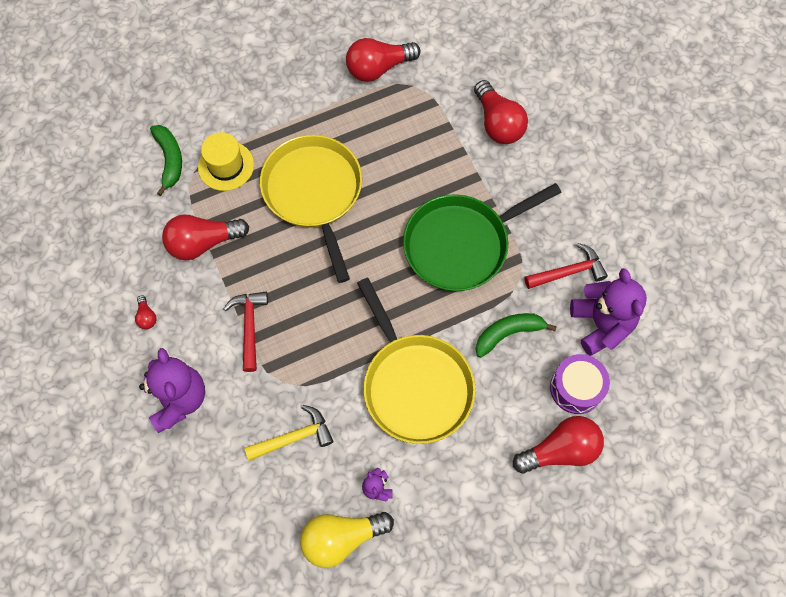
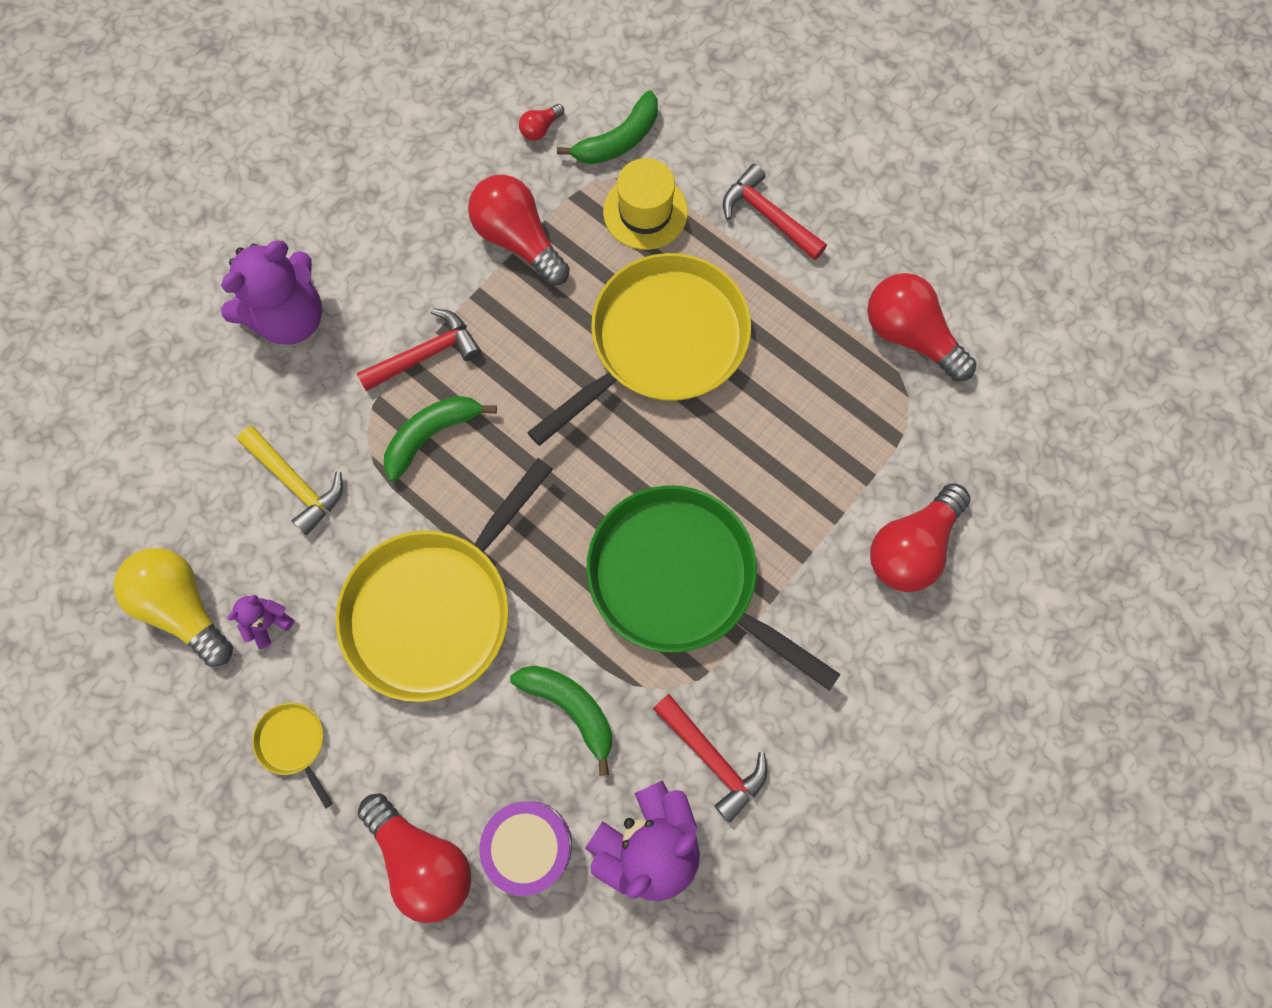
camera: 65 degrees right, 5 degrees up
(147, 316) = (384, 225): red light bulb -> red light bulb (540, 129)
(266, 104) = (767, 216): none -> red hammer
(304, 344) = (432, 435): none -> green banana
(459, 500) = (293, 743): none -> yellow pan

